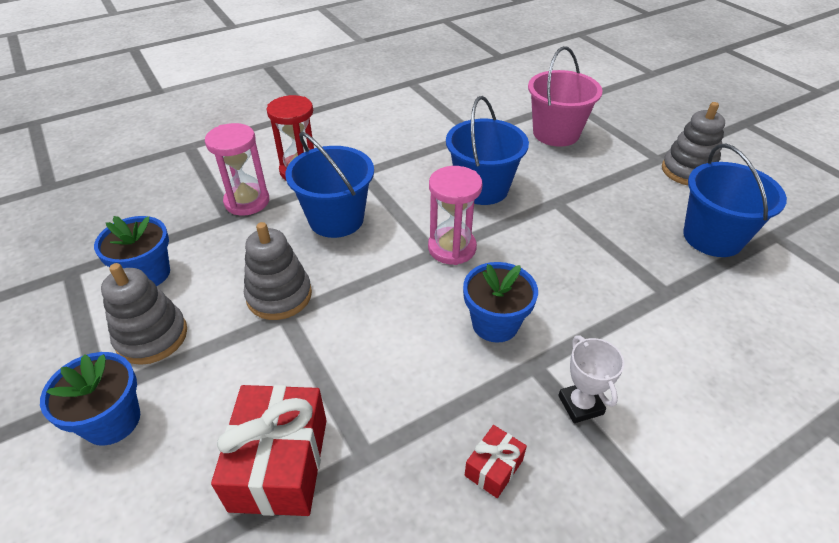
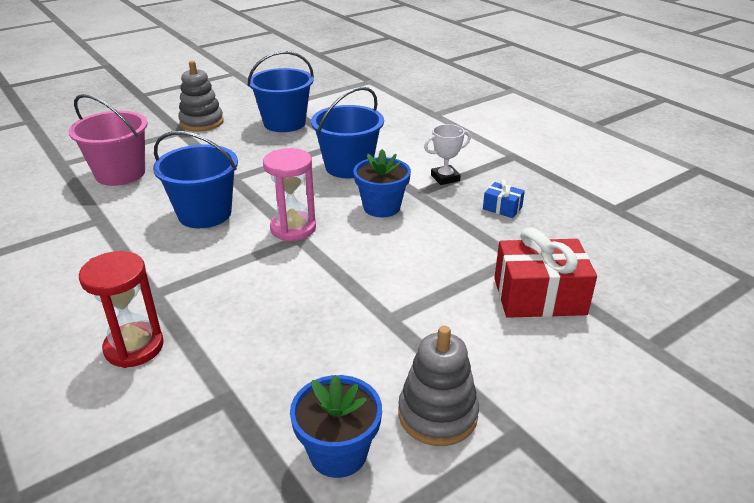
camera: 95 degrees left, 10 degrees down
(112, 421) = (545, 411): blue flower pot -> none
(247, 201) = (194, 387): pink hourglass -> none
(279, 296) = (364, 327): grey stacking toy -> none
(336, 219) = (242, 303): blue bucket -> blue bucket (348, 167)
(493, 467) = (502, 208): red gift -> blue gift

